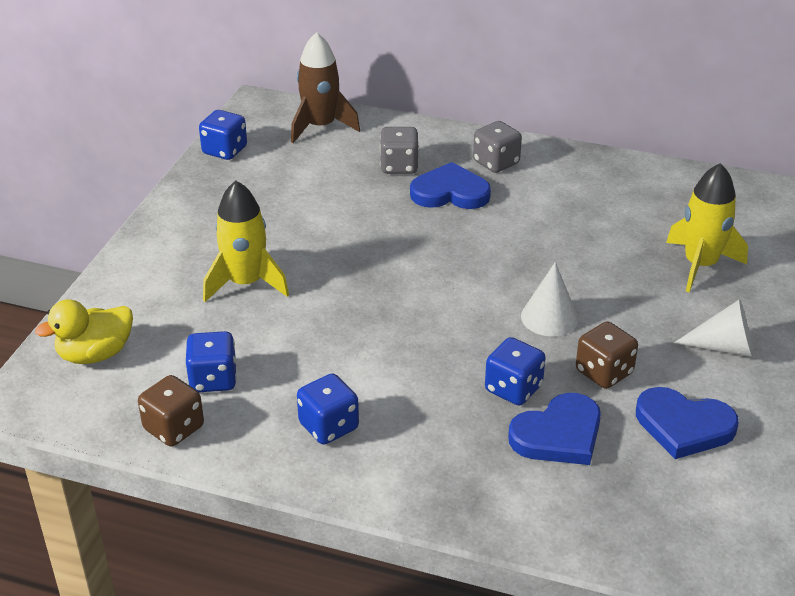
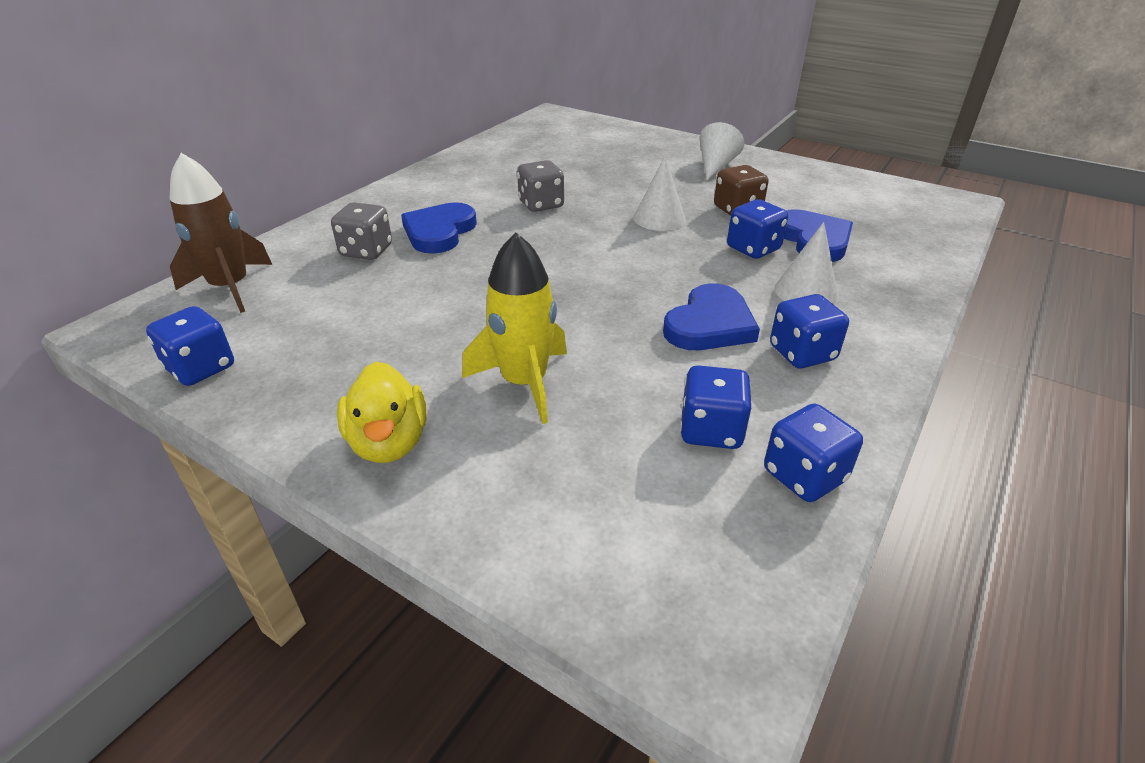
camera: 75 degrees left, 0 degrees up
(95, 354) = (630, 551): yellow duck -> yellow duck (389, 442)
(174, 428) = (804, 476): brown dice -> blue dice
(438, 428) = (806, 291): none -> white cone
(496, 163) = (409, 203): grey dice -> grey dice (541, 204)
(684, 426) = (803, 194): blue heart -> blue heart (710, 324)
(700, 265) = (615, 155): yellow rocket -> none

